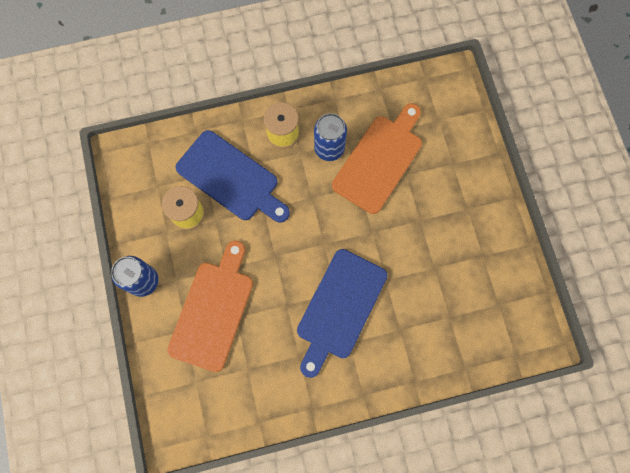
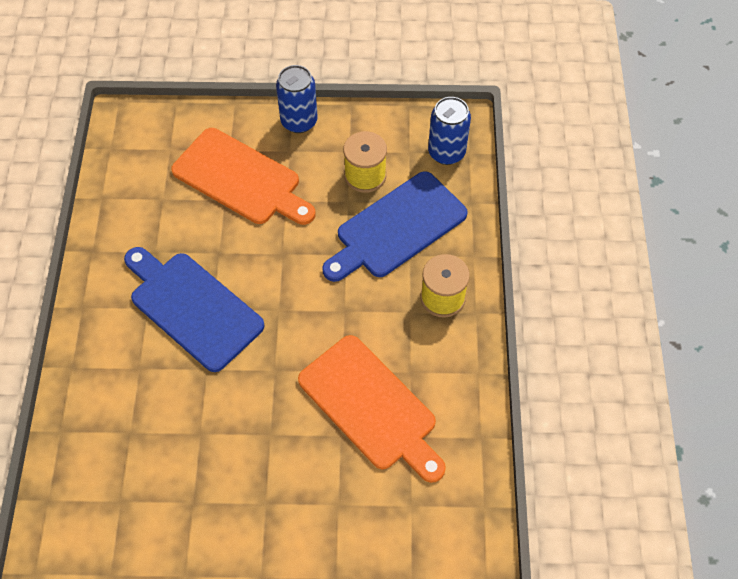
camera: 105 degrees right, 15 degrees down
(329, 148) = (406, 348): blue can -> blue can (446, 152)

